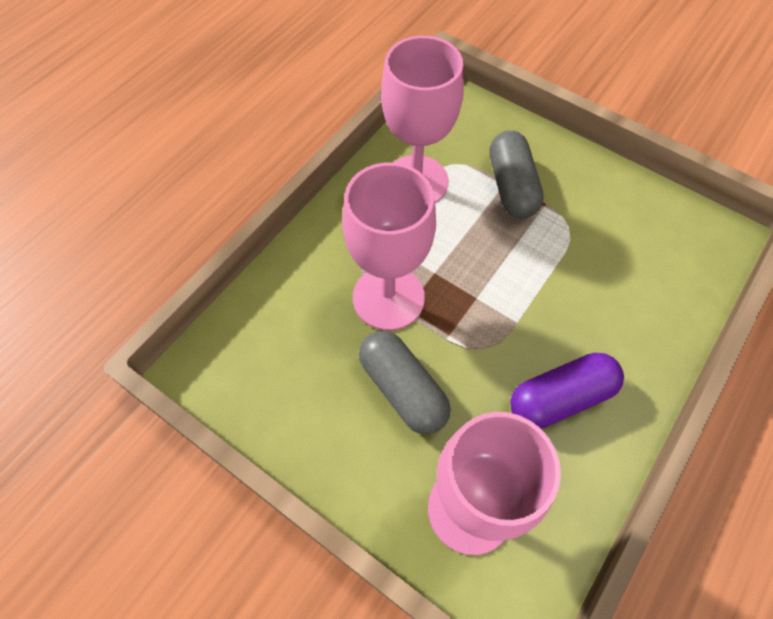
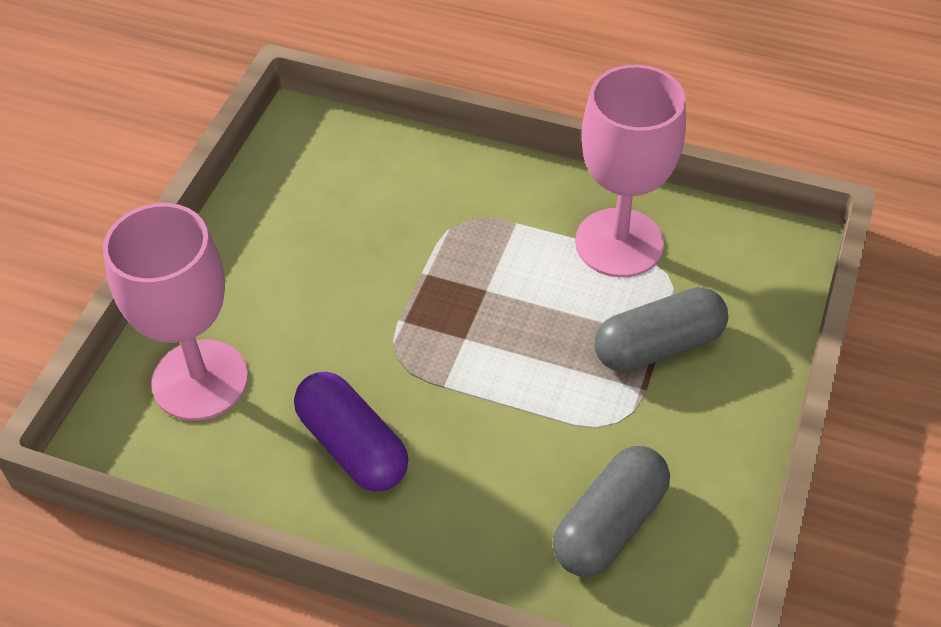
camera: 75 degrees right, 10 degrees down
(388, 298) = (435, 254): pink goblet -> none
(403, 389) = (323, 293): grey capsule -> grey capsule (609, 525)

